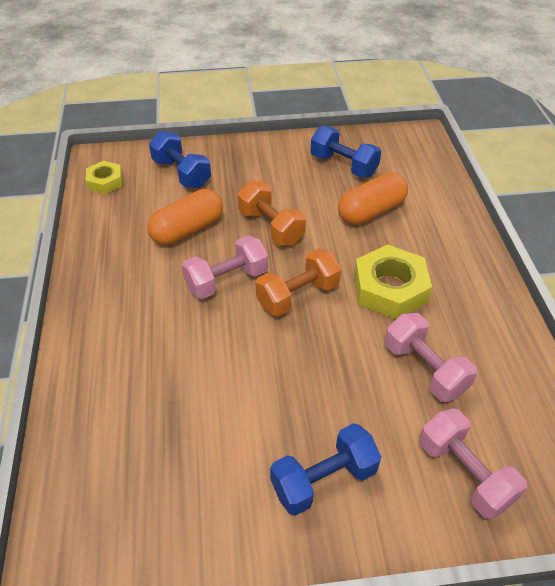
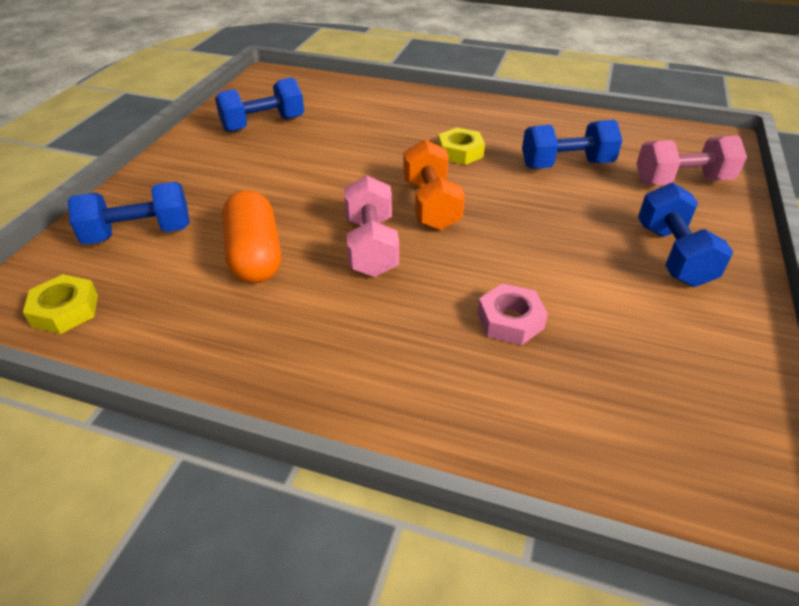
camera: 65 degrees left, 5 degrees down
(183, 382) = (510, 320): none -> pink nut
(271, 227) = (312, 193): orange dumbbell -> none
(371, 211) = (348, 130): orange capsule -> none
(390, 289) = (460, 152): yellow nut -> yellow nut, size x0.58
(424, 369) = (566, 165): pink dumbbell -> blue dumbbell

